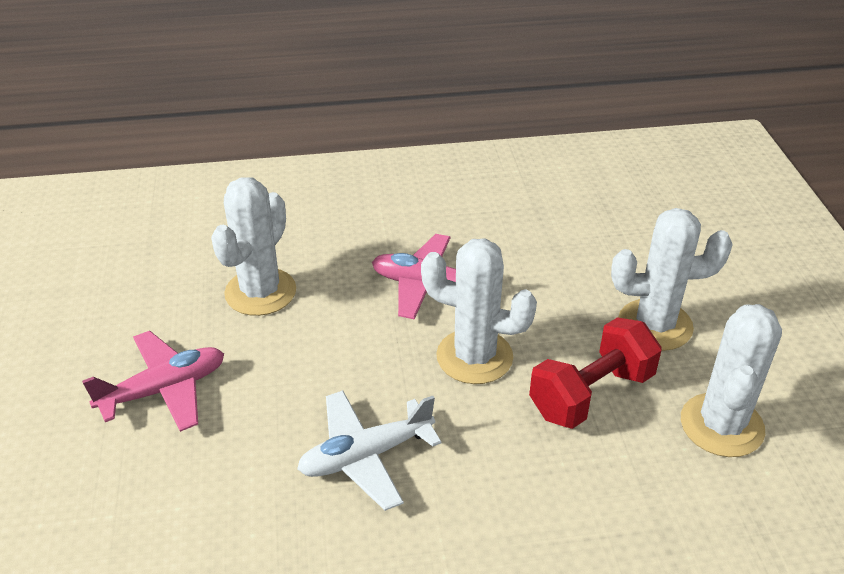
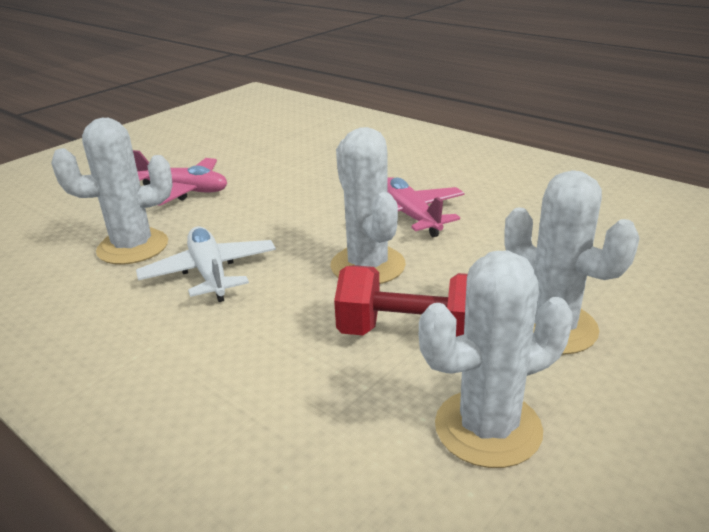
camera: 50 degrees right, 10 degrees down
(260, 292) = (306, 175): white cactus -> white cactus (133, 247)
(366, 456) = (210, 273): white plane -> white plane turned 45 degrees clockwise

